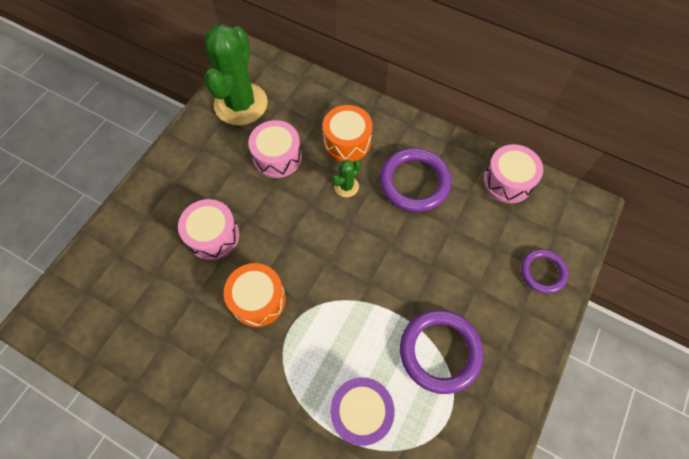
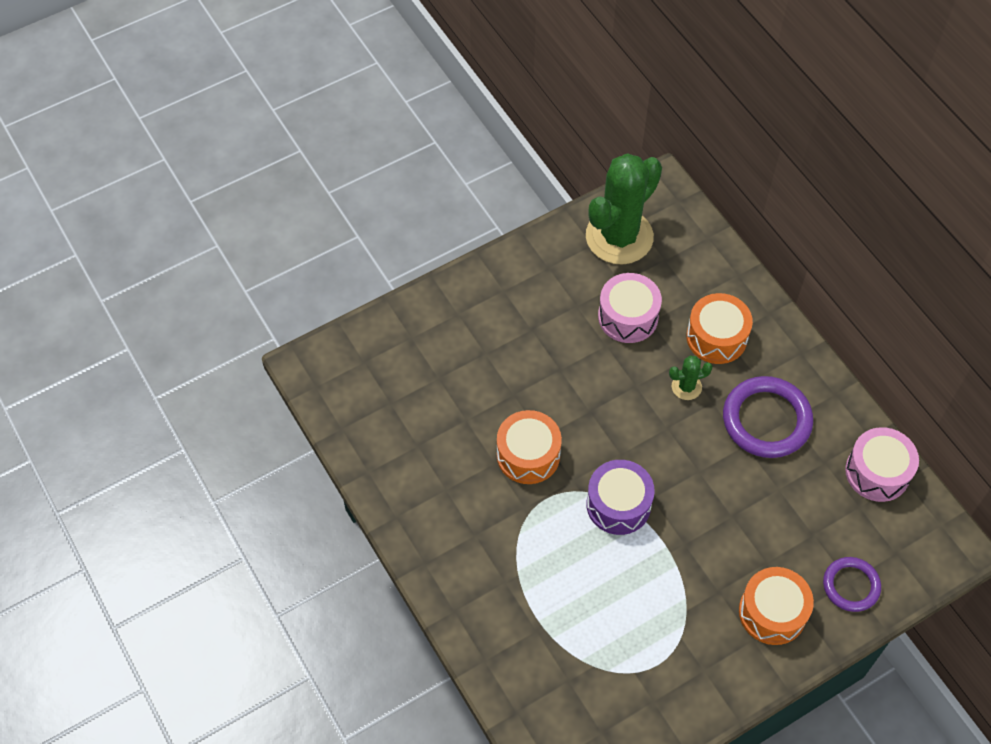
camera: 30 degrees right, 5 degrees down
(213, 236) = (515, 368): pink drum -> none
(361, 413) = (572, 612): purple drum -> purple drum (618, 504)
(440, 351) = (686, 601): purple ring -> none
(504, 324) = (772, 612): none -> orange drum

